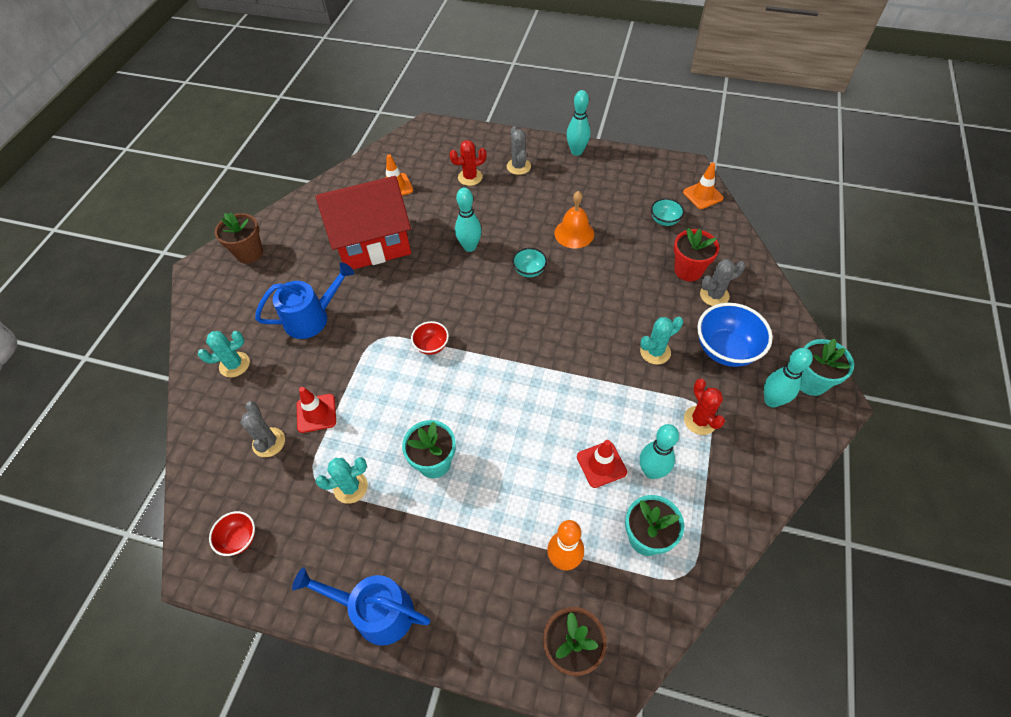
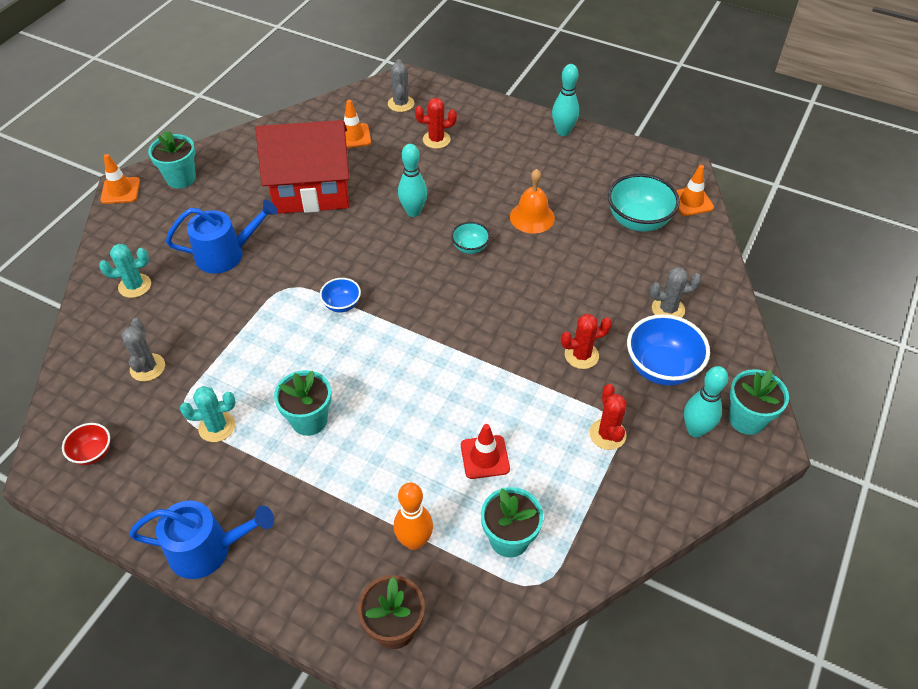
camera: 10 degrees right, 5 degrees down
(195, 275) = (120, 191): none -> orange traffic cone
(249, 253) = (181, 178): brown flower pot -> turquoise flower pot
(316, 413) = (203, 348): red traffic cone -> none
(376, 611) = (207, 549): blue watering can -> blue watering can turned 150 degrees clockwise
(431, 346) = (342, 305): red bowl -> blue bowl
(518, 166) = (493, 137): grey cactus -> grey cactus (401, 104)
(651, 471) = (537, 475): turquoise bowling pin -> none
(655, 352) = (581, 355): turquoise cactus -> red cactus
(664, 220) = (638, 221): turquoise bowl -> turquoise bowl, size x1.86
(688, 270) = (647, 278): red flower pot -> none

